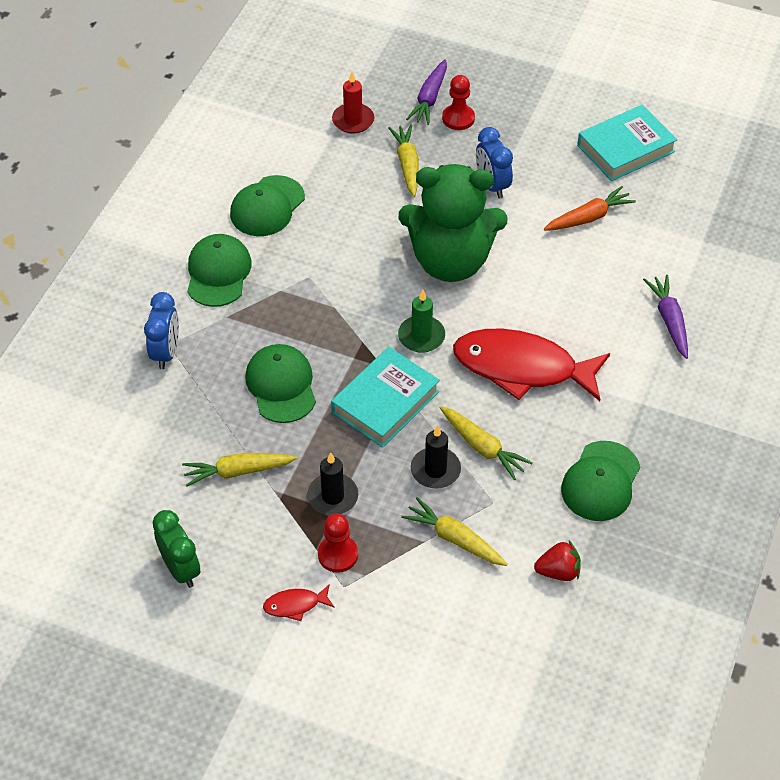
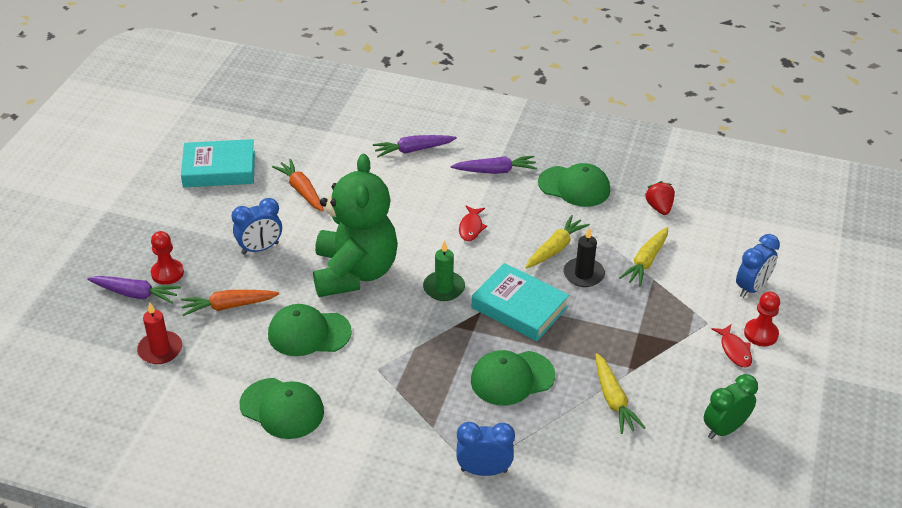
camera: 95 degrees left, 10 degrees down
(218, 273) = (375, 439): green cap -> green cap (309, 333)
(333, 496) = (624, 335): black candle -> none
(338, 555) = (680, 328): red pawn -> red pawn (761, 334)
(400, 648) = (751, 288): none -> blue clock
(407, 165) = (228, 306): yellow carrot -> orange carrot
(522, 368) = (471, 227): red fish -> red fish, size x0.41
(625, 148) = (219, 169): turquoise book -> turquoise book turned 60 degrees counterclockwise
(630, 400) = (495, 171): none -> purple carrot

